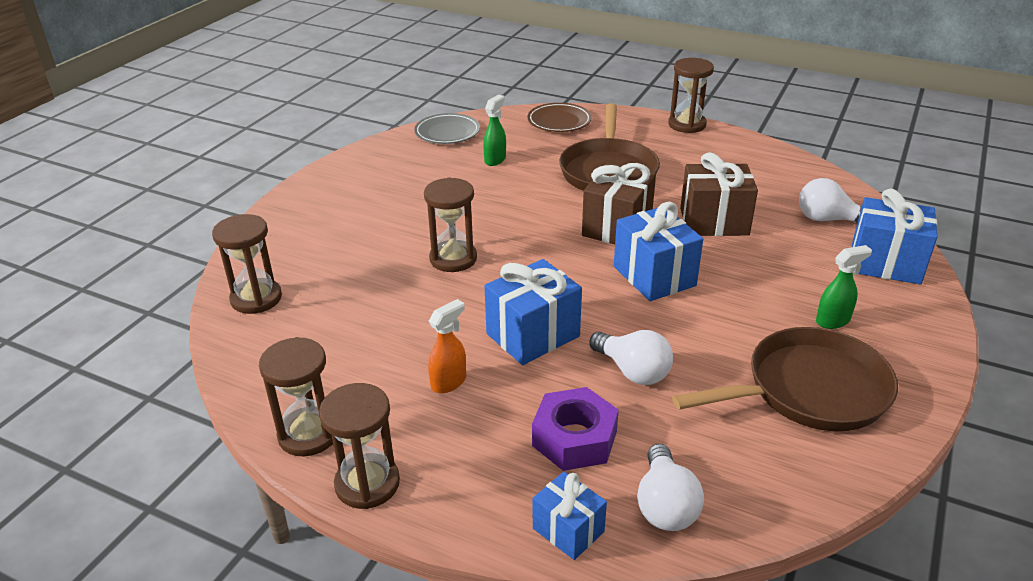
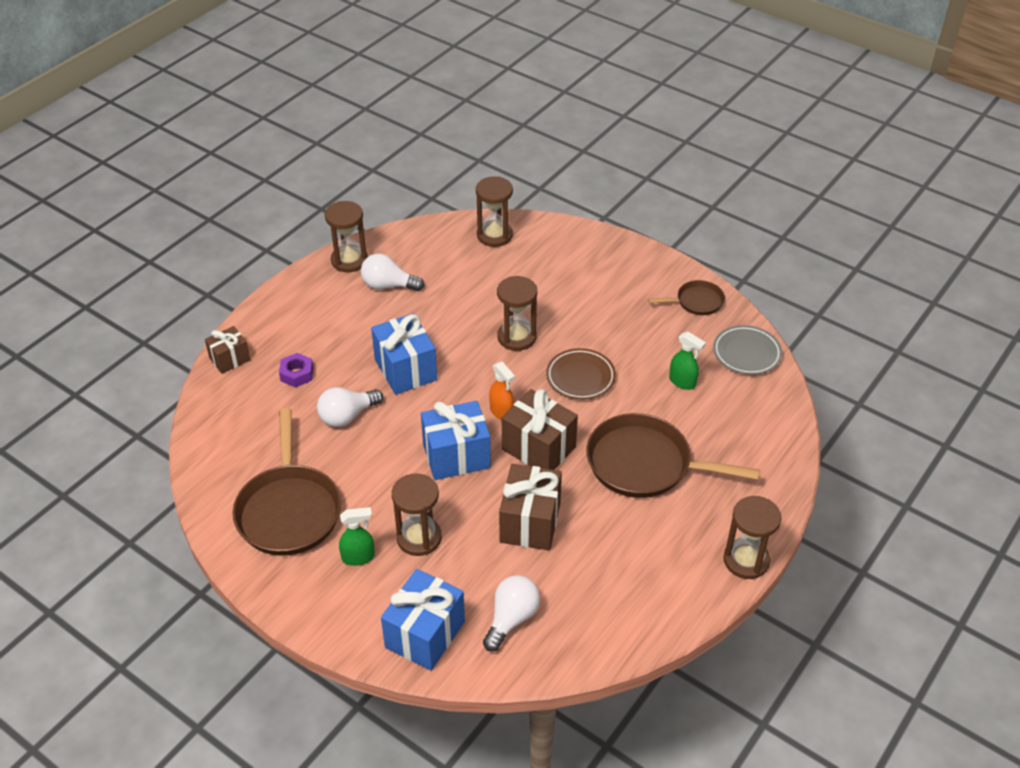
camera: 100 degrees right, 10 degrees up
(367, 483) = (300, 283): brown hourglass -> brown hourglass (419, 538)
(377, 159) = (696, 302): none -> brown pan
(449, 382) = (372, 322): orange spray bottle -> orange spray bottle (501, 412)
(559, 121) = (765, 445): brown plate -> brown plate (580, 377)
(568, 530) = (230, 359): blue gift -> brown gift
(574, 438) = (297, 374): purple nut -> purple nut, size x0.63
(665, 505) = (227, 404): white light bulb -> white light bulb (388, 285)
(833, 321) = (358, 557): green spray bottle -> green spray bottle turned 90 degrees counterclockwise

